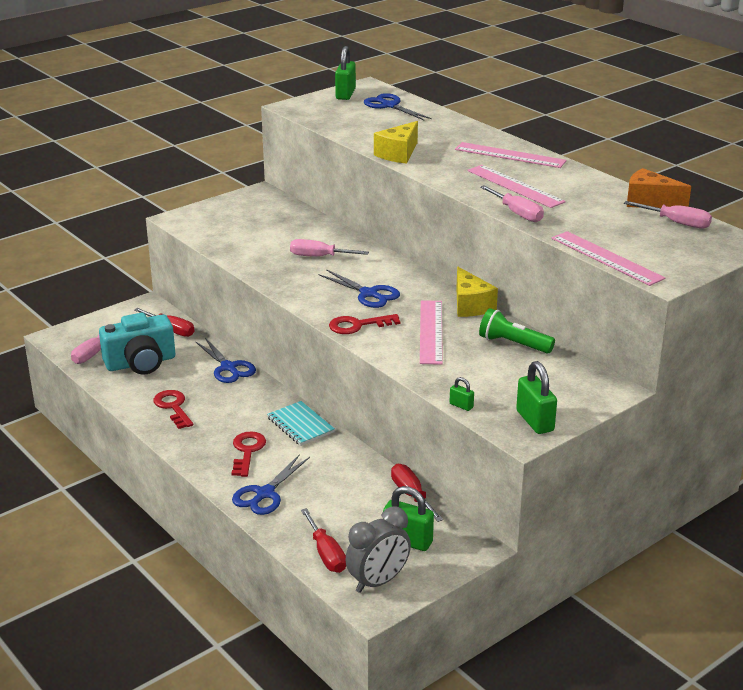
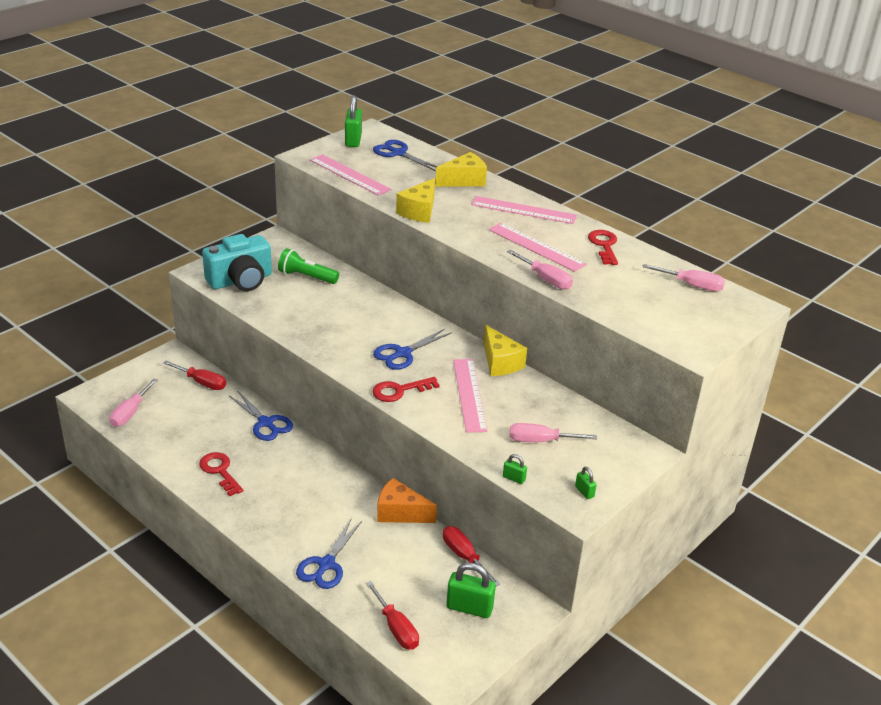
camera: 10 degrees left, 5 degrees up
(141, 363) = (179, 422): turquoise camera -> turquoise camera (241, 280)
(247, 451) = (300, 517): red key -> red key (604, 245)
(300, 425) = (346, 484): turquoise notebook -> none
(319, 257) = (347, 312): pink screwdriver -> pink screwdriver (540, 441)
(368, 294) = (402, 353): blue scissors -> blue scissors turned 105 degrees clockwise
(378, 582) = (450, 655): grey clock -> none
(453, 129) = (464, 180): none -> yellow cheese
(513, 344) = (548, 405): green flashlight -> green flashlight (306, 277)
(534, 421) = (584, 492): green padlock -> green padlock, size x0.50
(606, 258) = (638, 329): pink ruler -> pink ruler (349, 175)
(649, 202) = (662, 261): orange cheese -> orange cheese (400, 512)

